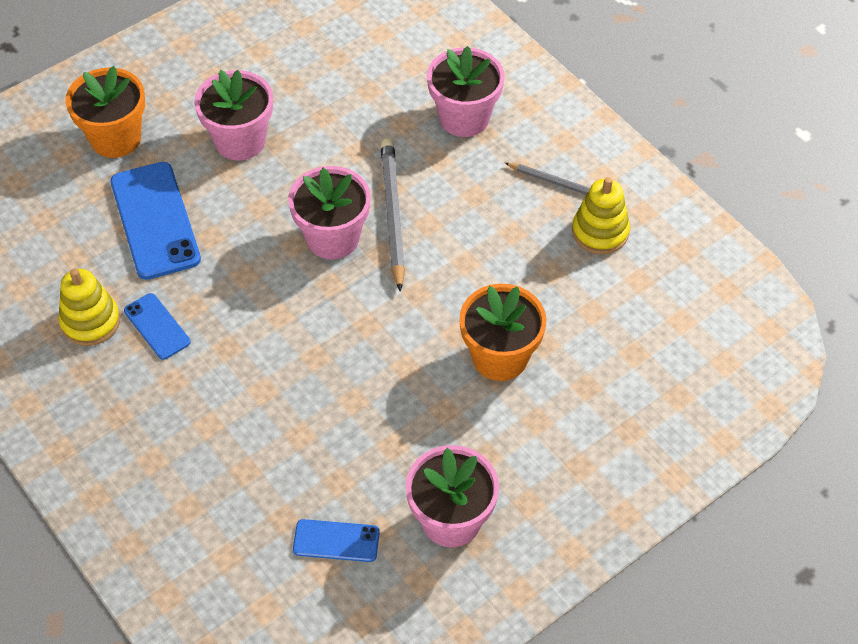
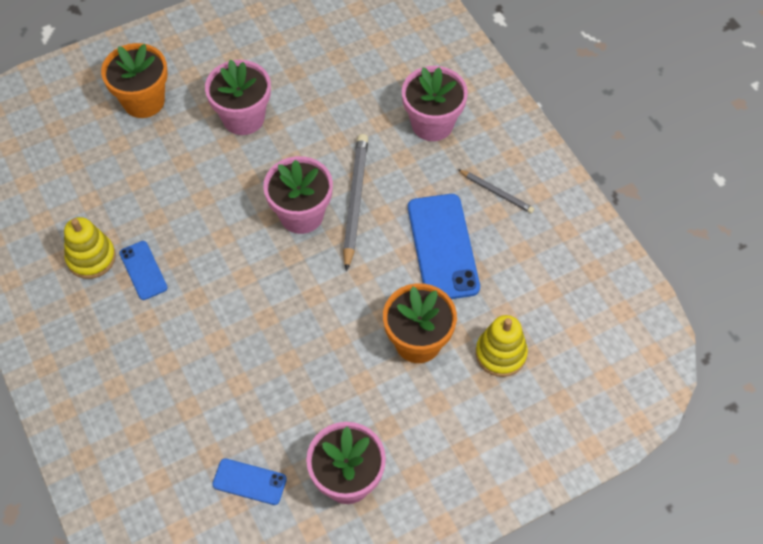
camera: 10 degrees right, 5 degrees up
(155, 220) = (160, 177): blue phone -> blue phone (443, 247)
(600, 232) = (525, 243): yellow stacking toy -> yellow stacking toy (500, 354)

